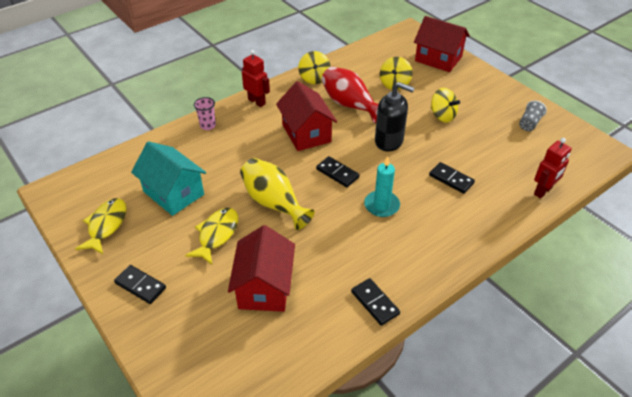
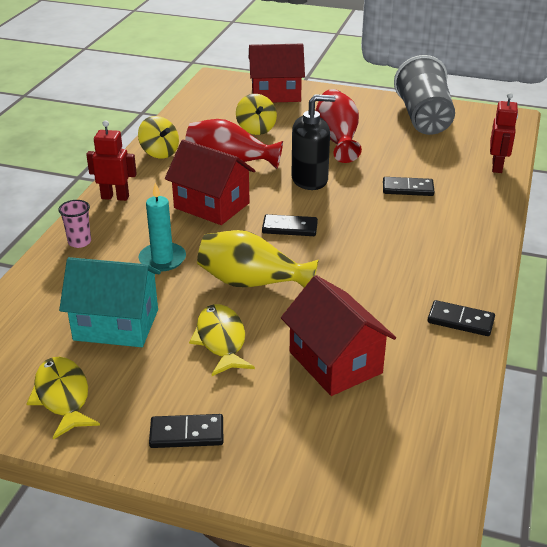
camera: 35 degrees left, 10 degrees down
(381, 205) = (368, 237): turquoise candle -> turquoise candle (162, 259)
(442, 116) = (337, 140): yellow spinning top -> red vase
(529, 123) = (423, 118): grey cup -> grey cup, size x2.28

